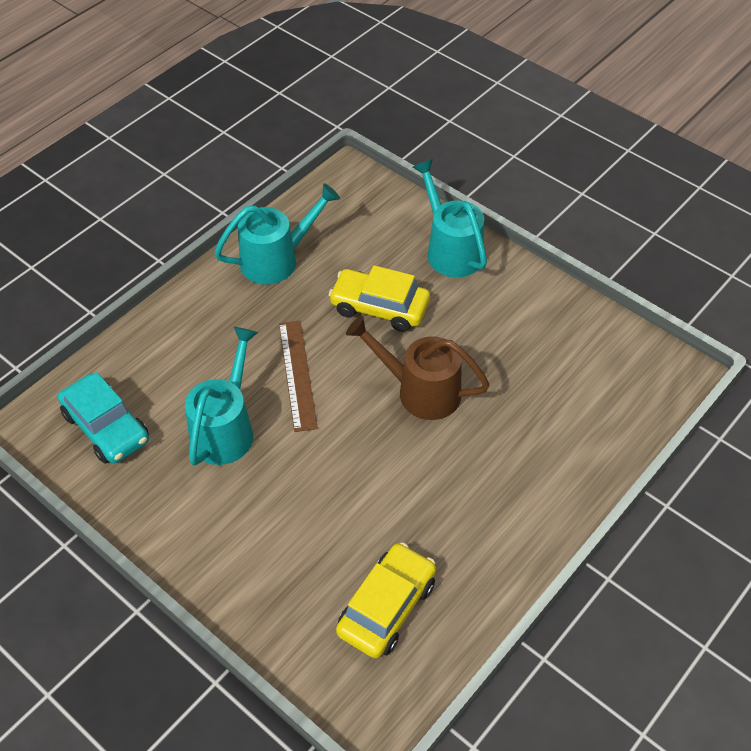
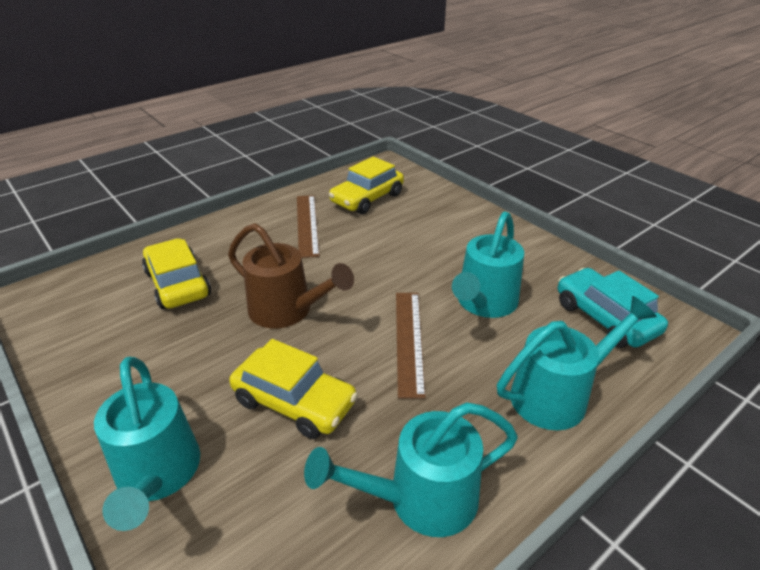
camera: 170 degrees left, 15 degrees down
(171, 341) = (558, 395): none -> turquoise watering can
(451, 531) = (307, 224): none -> brown ruler
(548, 409) = (178, 284): none -> yellow car

